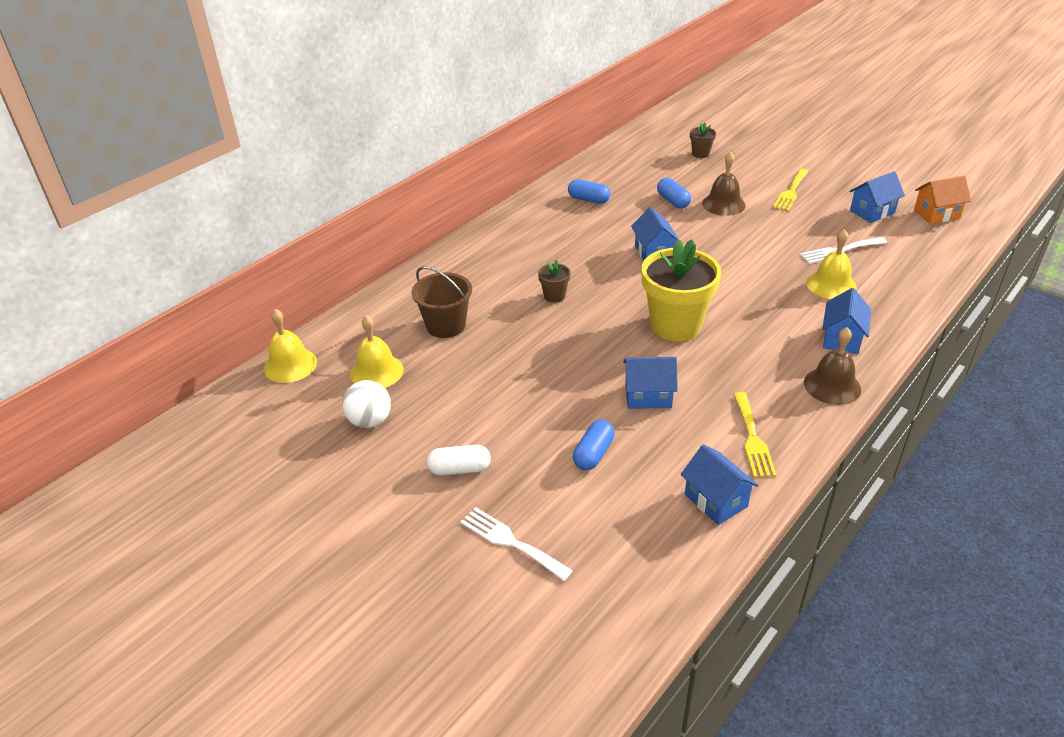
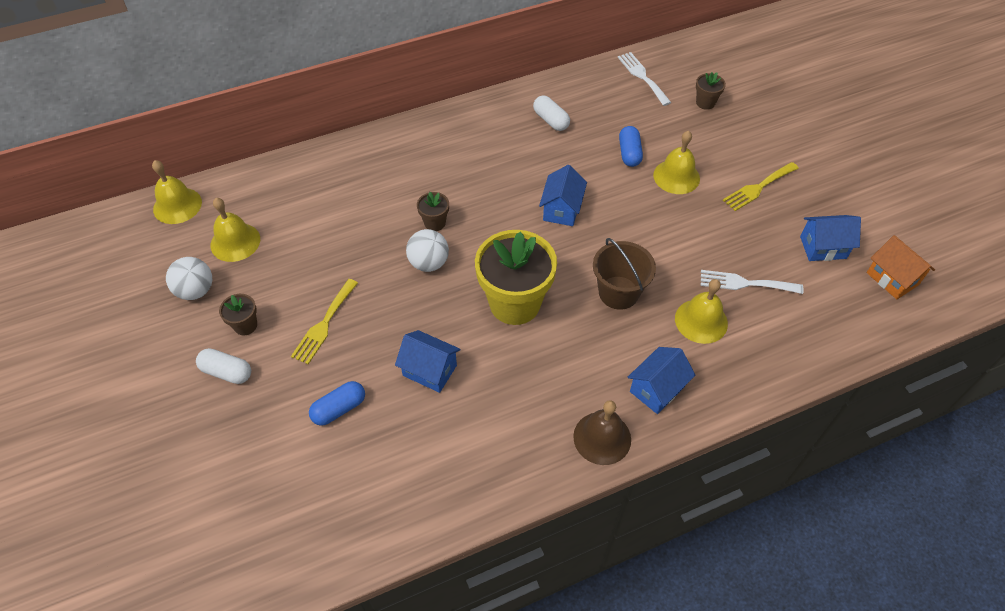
camera: 25 degrees right, 15 degrees up
(445, 428) = (245, 325): none -> brown flower pot
(446, 325) = (322, 216): brown bucket -> brown bucket (618, 292)
(511, 542) = (213, 463): white fork -> white fork (642, 76)
(575, 324) = (429, 263): none -> white ball
(588, 200) = (551, 120): blue capsule -> white capsule
(715, 500) = (400, 507): blue house -> none
(723, 204) = (676, 176): brown bell -> yellow bell
(752, 438) = (483, 459): yellow fork -> yellow fork (324, 324)
(936, 214) = (892, 279): orange house -> orange house turned 45 degrees clockwise

